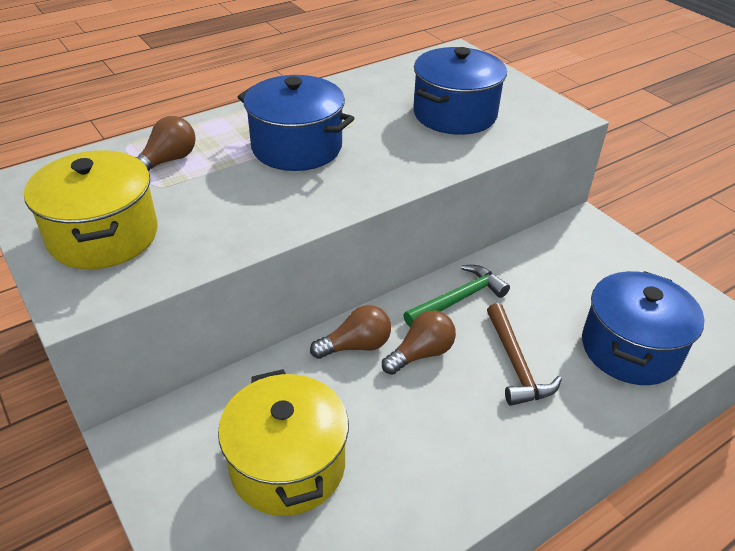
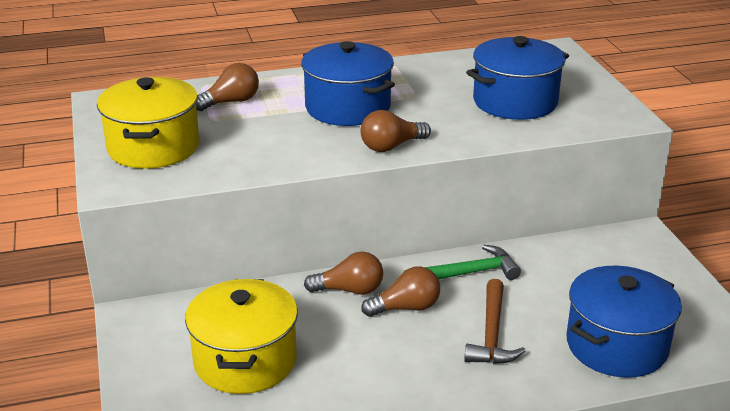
camera: 20 degrees right, 10 degrees down
(366, 186) = (391, 146): none -> brown light bulb

